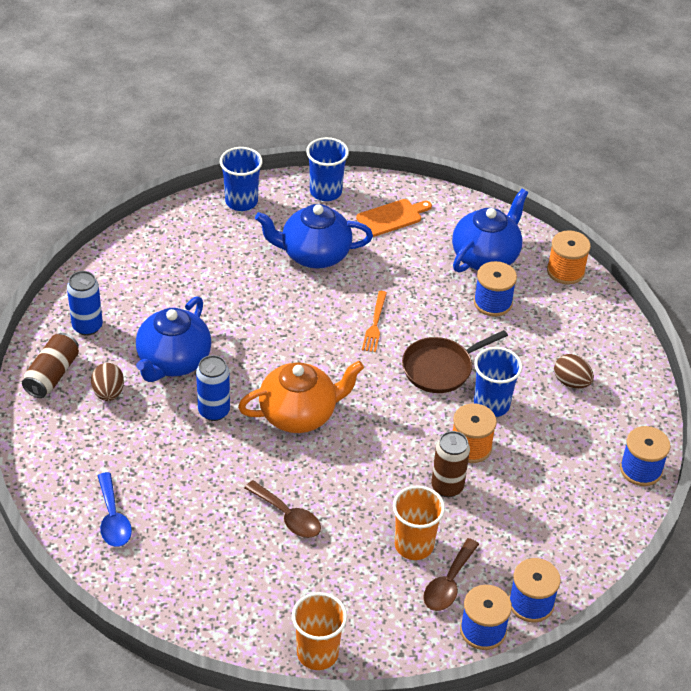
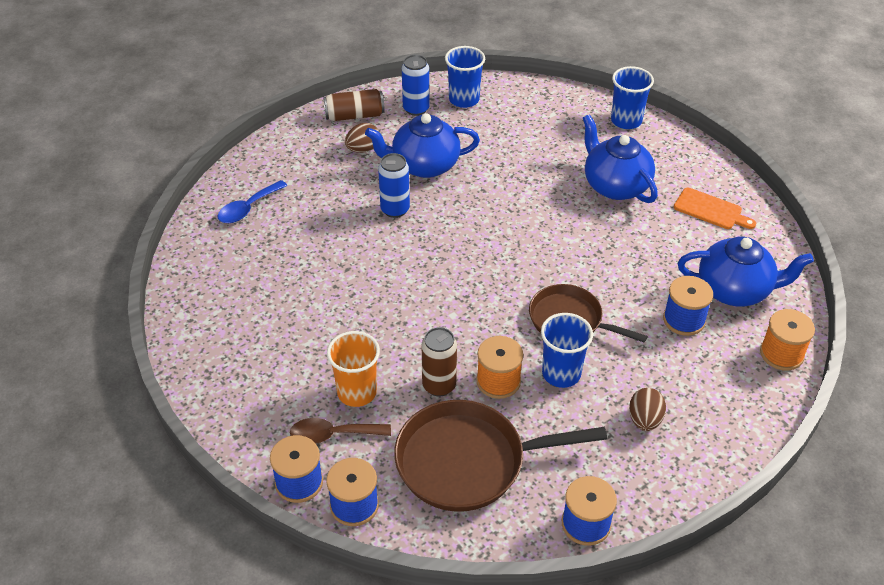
camera: 60 degrees right, 0 degrees up
(288, 516) = (325, 300): brown spoon -> none
(299, 414) = (435, 257): orange teapot -> none
(317, 653) = (201, 382): orange cup -> none
(325, 192) = (693, 159): blue cup -> blue cup (464, 99)
(375, 324) = (577, 256): orange fork -> none
(537, 508) = (468, 461): none -> brown pan

